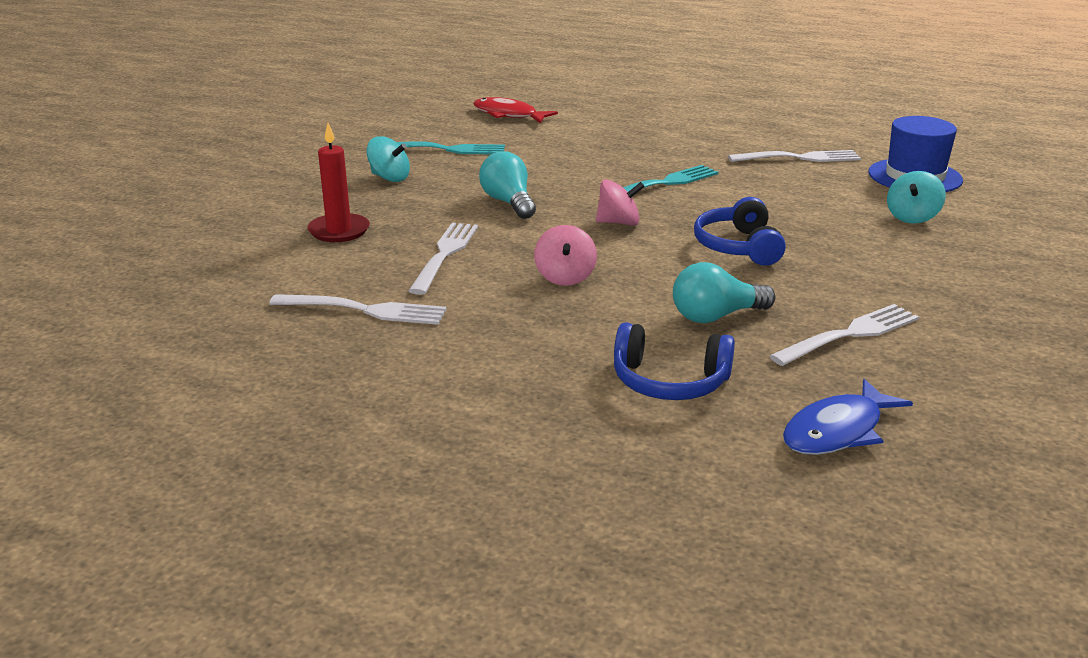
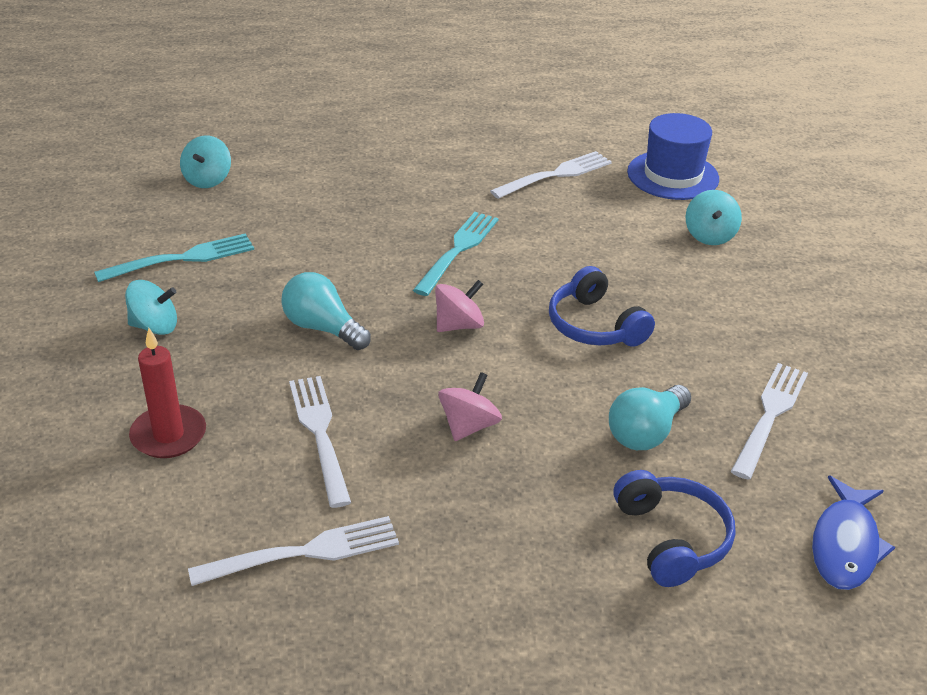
camera: 30 degrees left, 10 degrees up
(508, 115) = (207, 180): red fish -> turquoise spinning top
(565, 277) = (469, 426): pink spinning top -> pink spinning top turned 120 degrees counterclockwise
(669, 381) = (672, 538): blue headphones -> blue headphones turned 90 degrees counterclockwise

